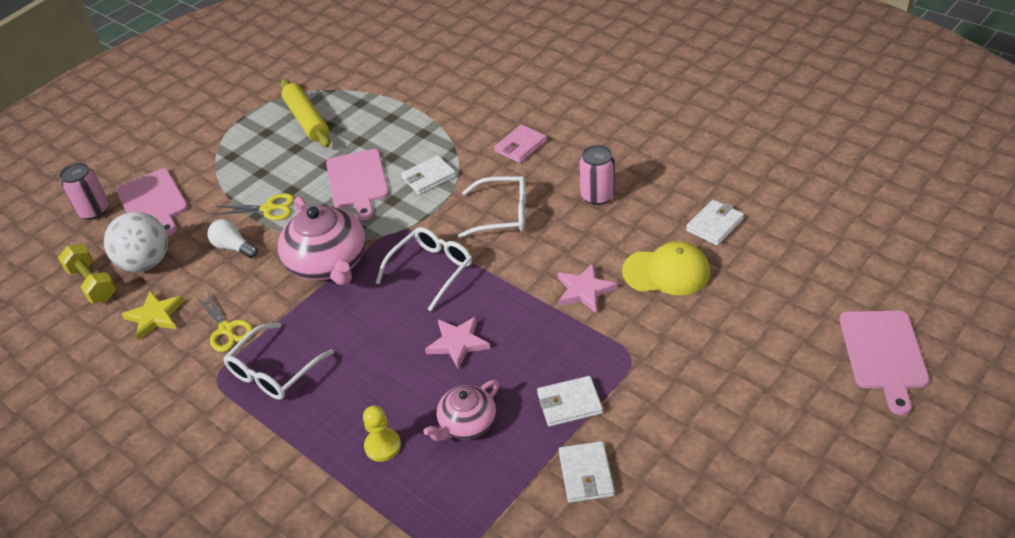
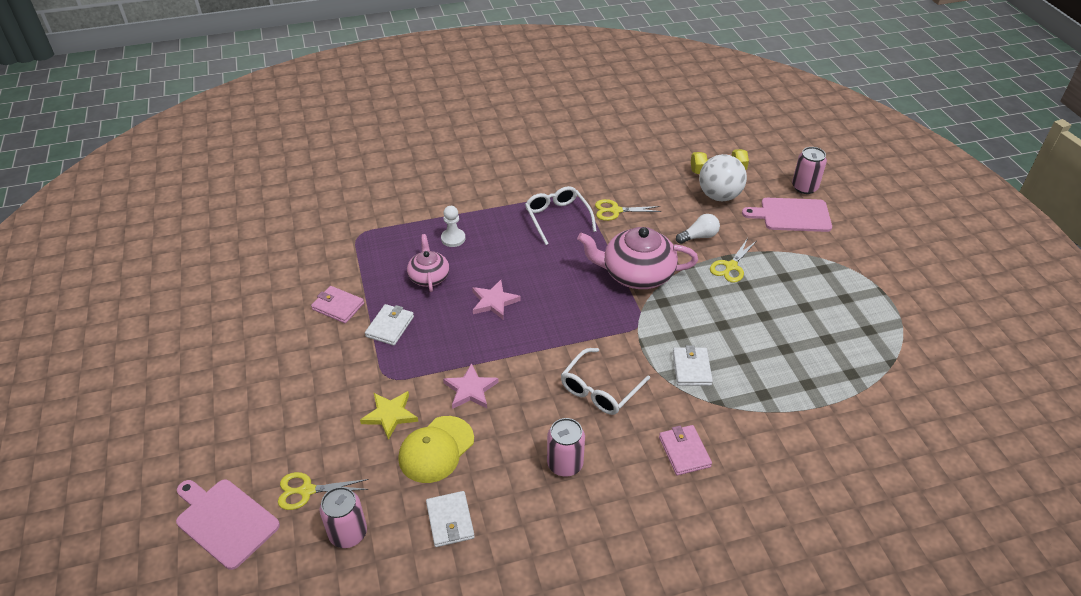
camera: 120 degrees right, 0 degrees up
(155, 316) = (658, 187): yellow star -> yellow star (390, 415)
(307, 120) = (847, 329): yellow rolling pin -> none
(357, 181) = (724, 325): pink cutting board -> none
(382, 446) = (453, 238): yellow pawn -> white pawn
(431, 270) = (576, 320): white glasses -> none
(586, 474) = (338, 306): white wallet -> pink wallet
(793, 271) = (348, 533): none -> pink can
(796, 323) = (307, 490): none -> yellow scissors

